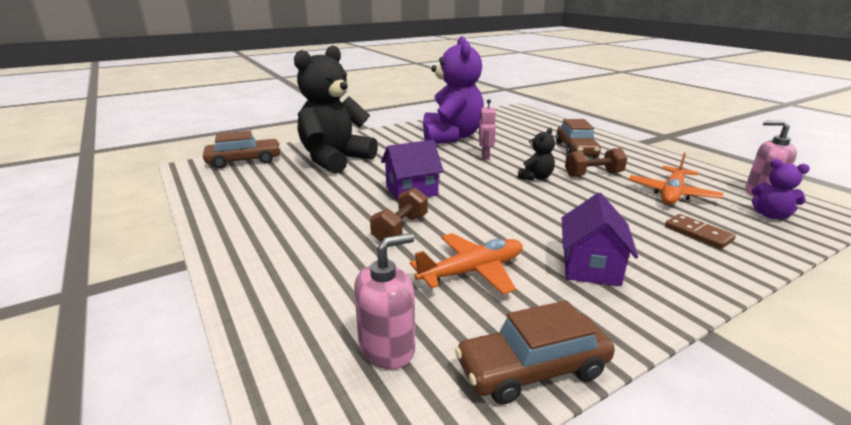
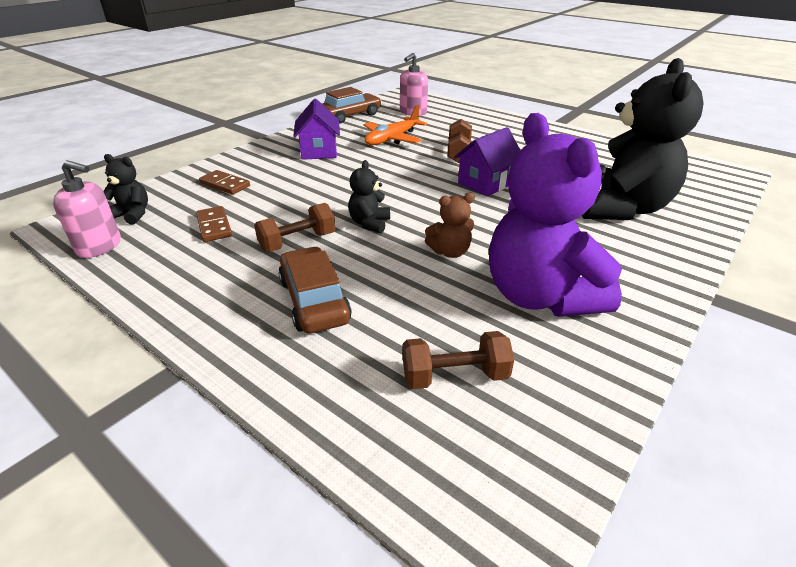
camera: 160 degrees right, 10 degrees up
(244, 161) = (707, 188): brown car -> none
(485, 156) = (450, 252): pink robot -> brown teddy bear
(512, 126) = (455, 376): none -> brown dumbbell
(672, 194) = (214, 226): orange plane -> brown domino
(770, 215) = (132, 214): purple teddy bear -> black teddy bear

